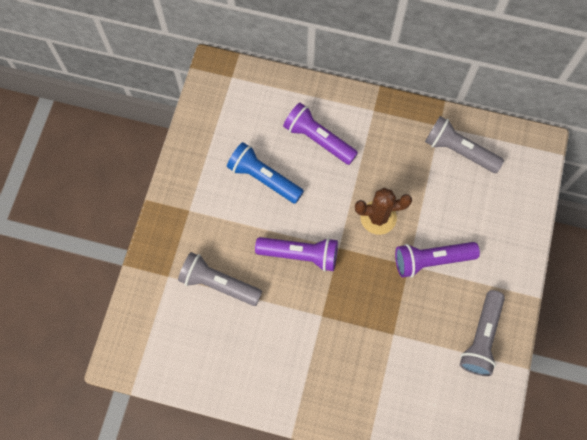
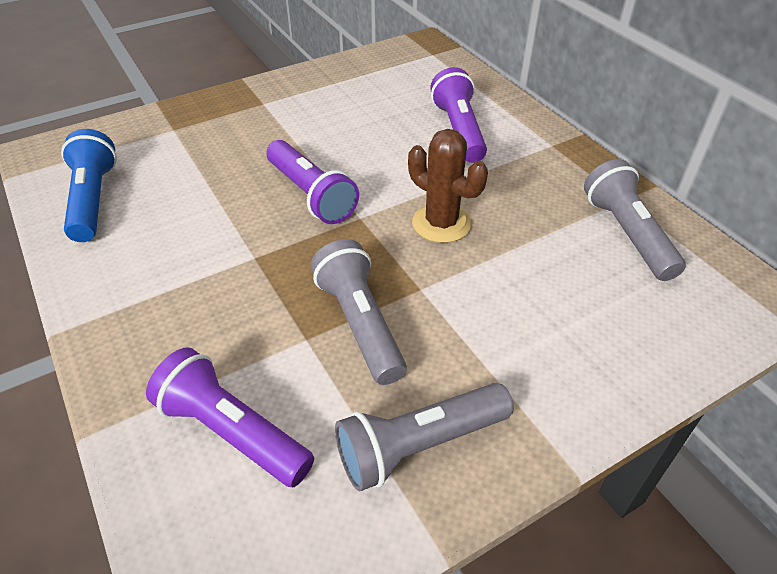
camera: 45 degrees right, 25 degrees down
(218, 284) = (203, 162): grey flashlight -> grey flashlight (360, 324)
(264, 178) = (362, 123): blue flashlight -> blue flashlight (93, 200)
(431, 260) = (457, 305): purple flashlight -> purple flashlight (232, 432)

